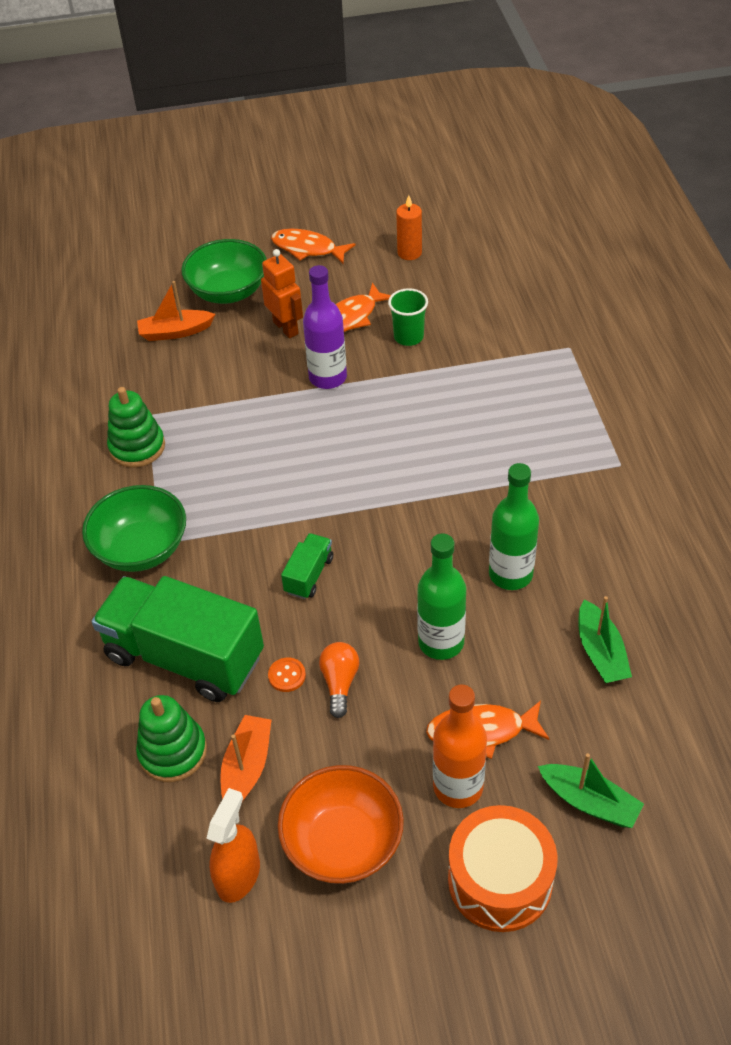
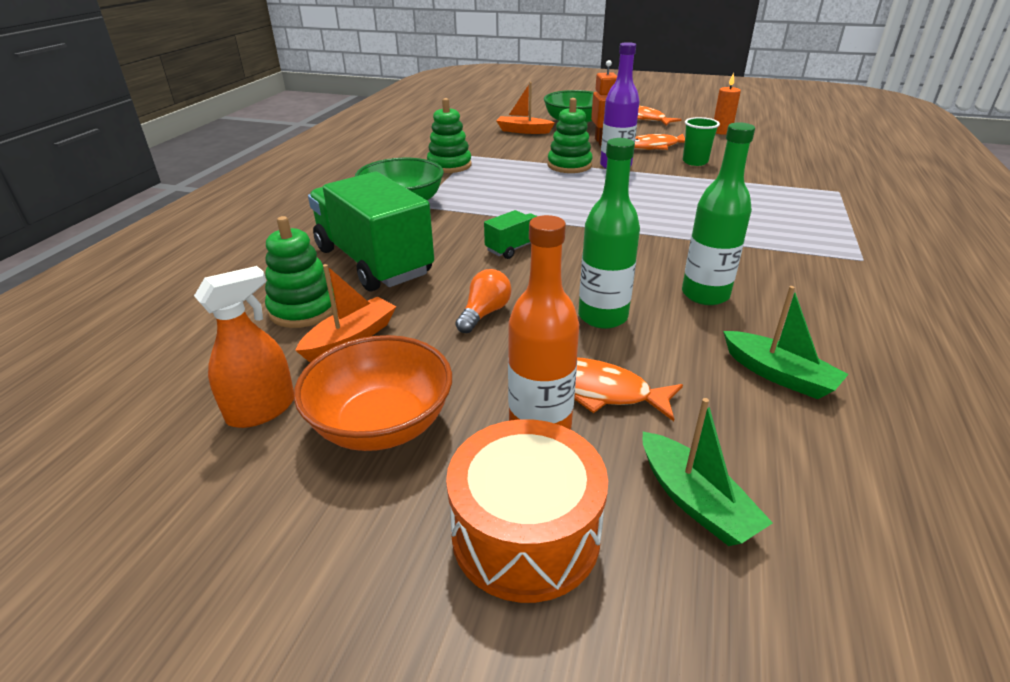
camera: 25 degrees right, 15 degrees down
(276, 395) = (569, 165): none -> green stacking toy
(287, 675) = (442, 295): orange button -> none
(600, 652) = (778, 375): green boat -> green boat turned 60 degrees counterclockwise

